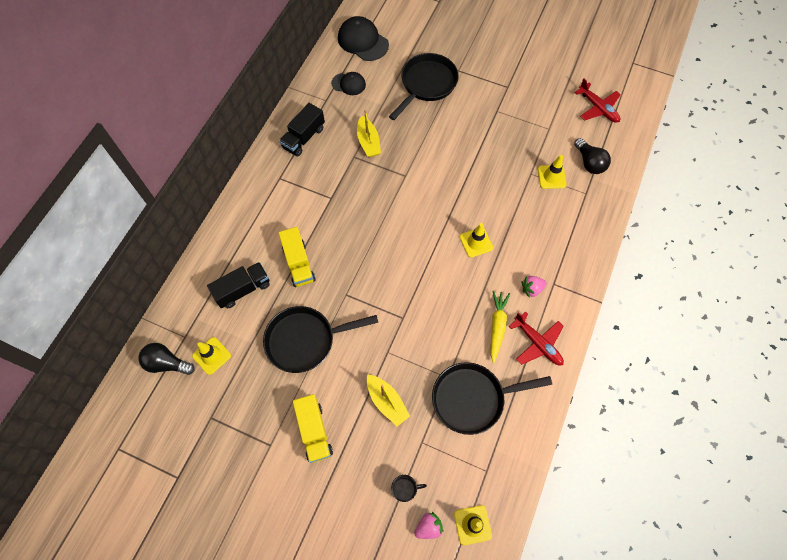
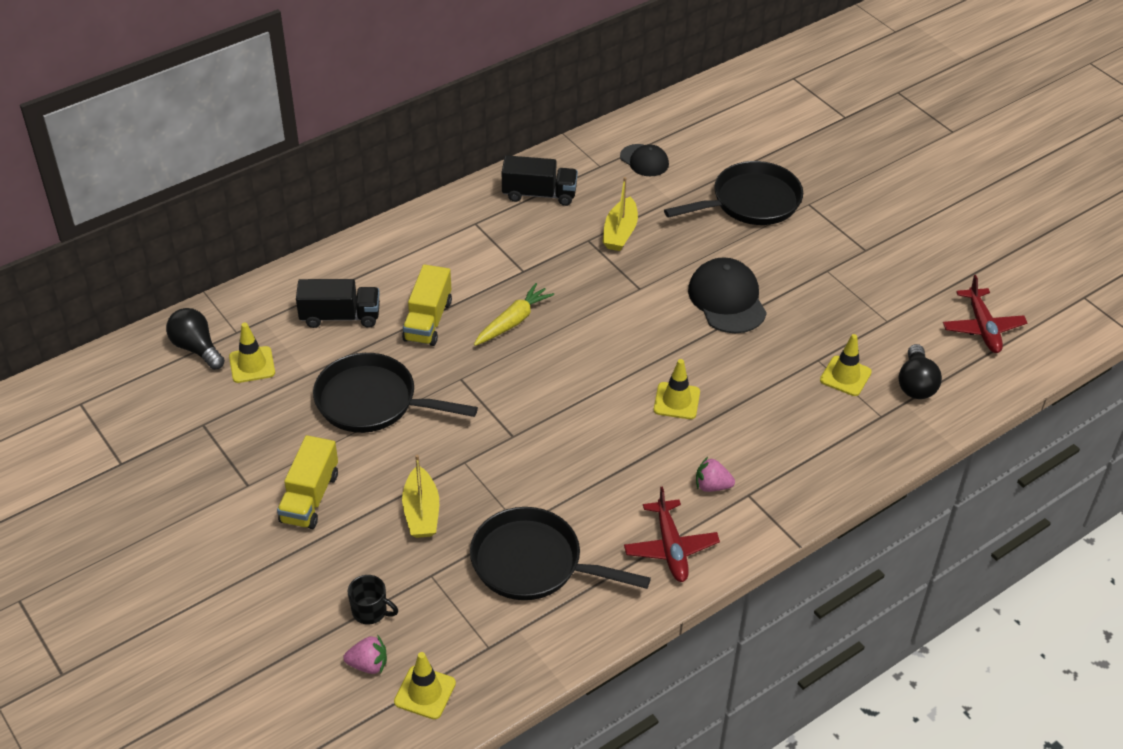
camera: 30 degrees right, 20 degrees down
(303, 138) = (539, 194): black truck -> black truck turned 150 degrees counterclockwise
(363, 41) = (701, 122): black cap -> black cap (727, 299)
(497, 326) = (630, 504): yellow carrot -> yellow carrot (513, 321)

